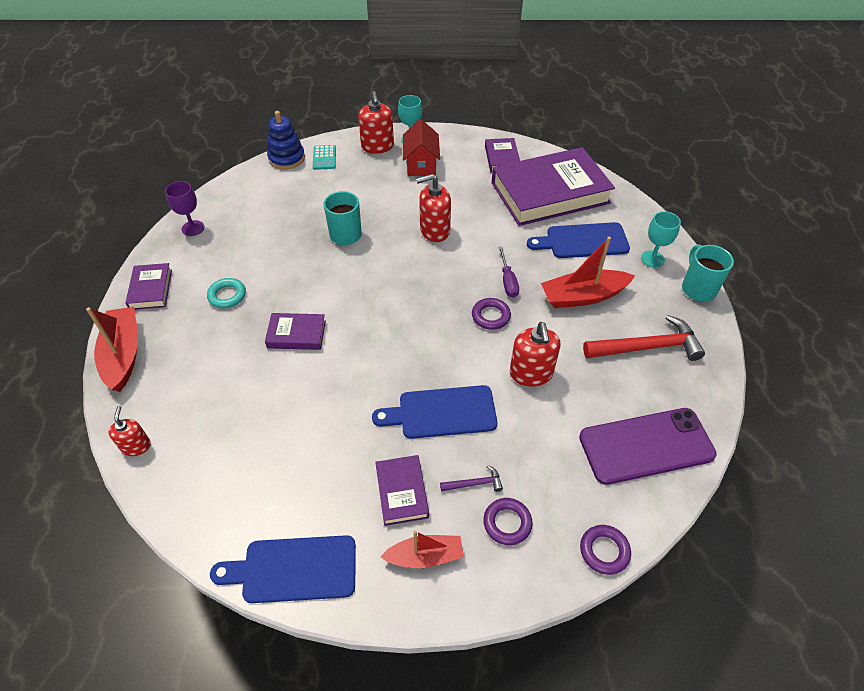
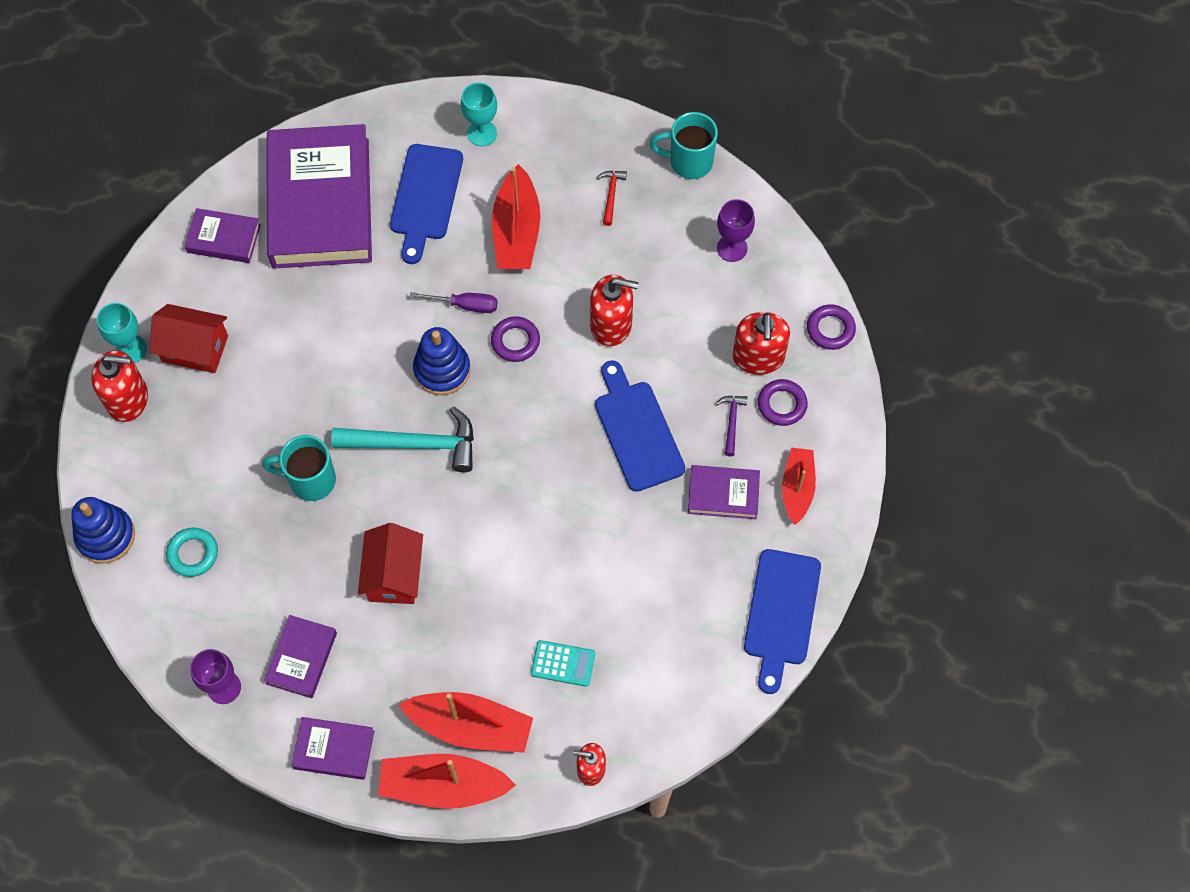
camera: 75 degrees left, 15 degrees up
(170, 360) = (471, 727): none -> red boat
(227, 295) = (379, 649): turquoise ring -> turquoise ring (193, 554)
(284, 291) = (394, 575): none -> red house
(296, 334) = (475, 569): purple book -> purple book (302, 658)
(324, 158) = (126, 480): turquoise calculator -> turquoise calculator (563, 663)
(387, 279) = (415, 444): none -> turquoise hammer
(434, 230) = (344, 366): red soap dispenser -> red soap dispenser (758, 357)
(442, 412) = (637, 431): blue cutting board -> blue cutting board turned 150 degrees clockwise
(451, 280) = (442, 370): none -> blue stacking toy
(646, 446) = (732, 248): purple phone -> purple goblet
(647, 347) = (611, 195): red hammer -> red hammer, size x0.46
(698, 288) = (543, 107): turquoise mug -> turquoise mug (689, 162)

